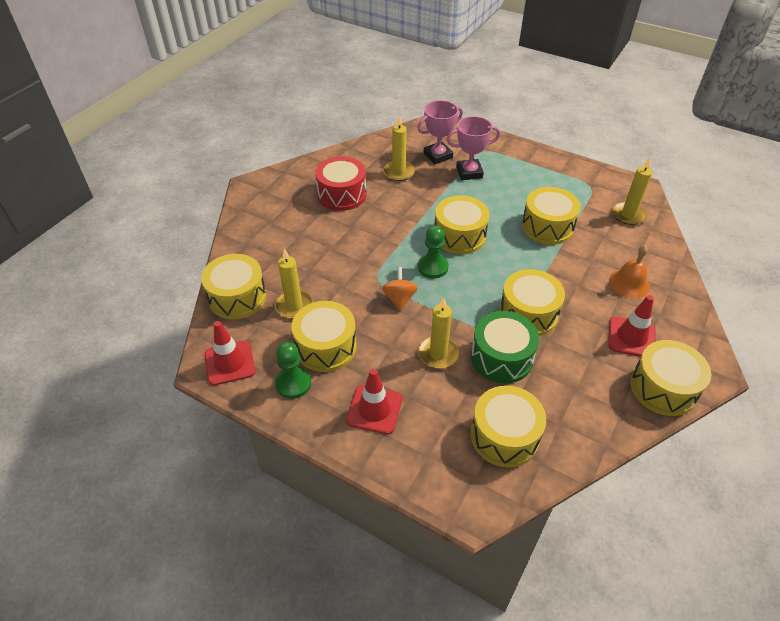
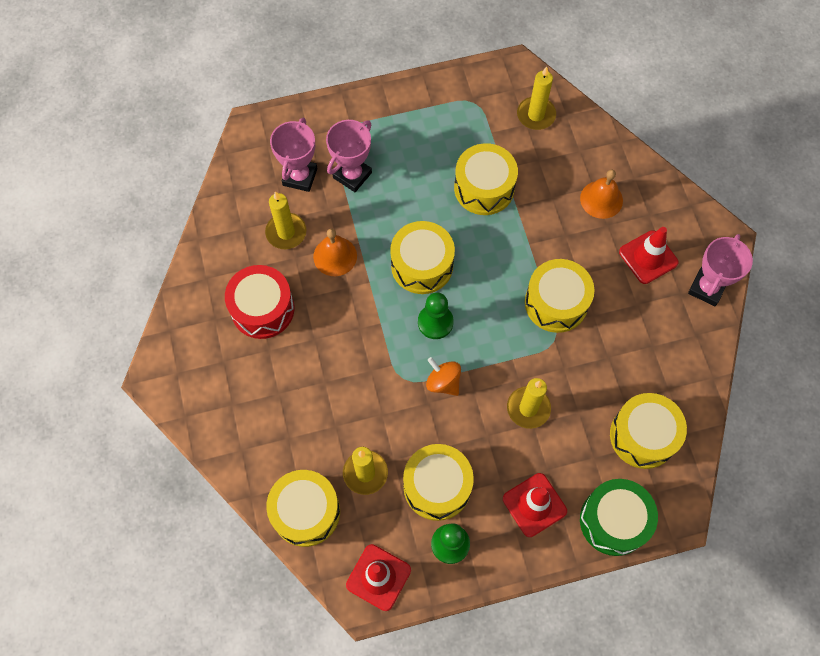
camera: 45 degrees left, 20 degrees up
(412, 199) = (335, 256): none -> orange bell
(501, 357) = (576, 366): green drum -> green drum (614, 521)
(663, 388) = (706, 288): yellow drum -> pink trophy

